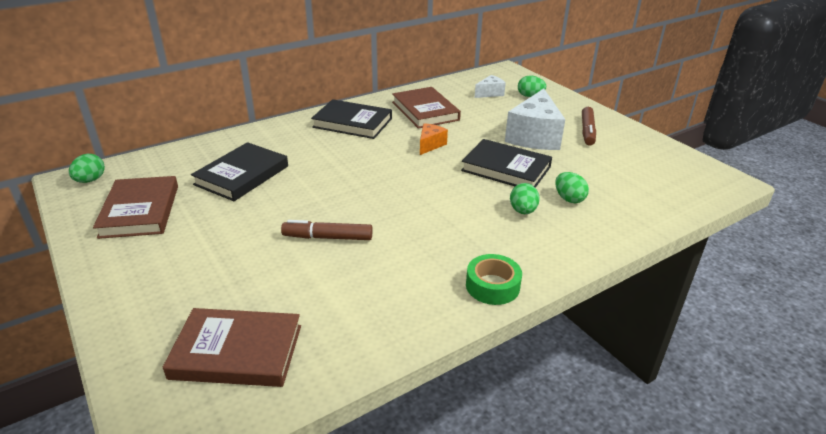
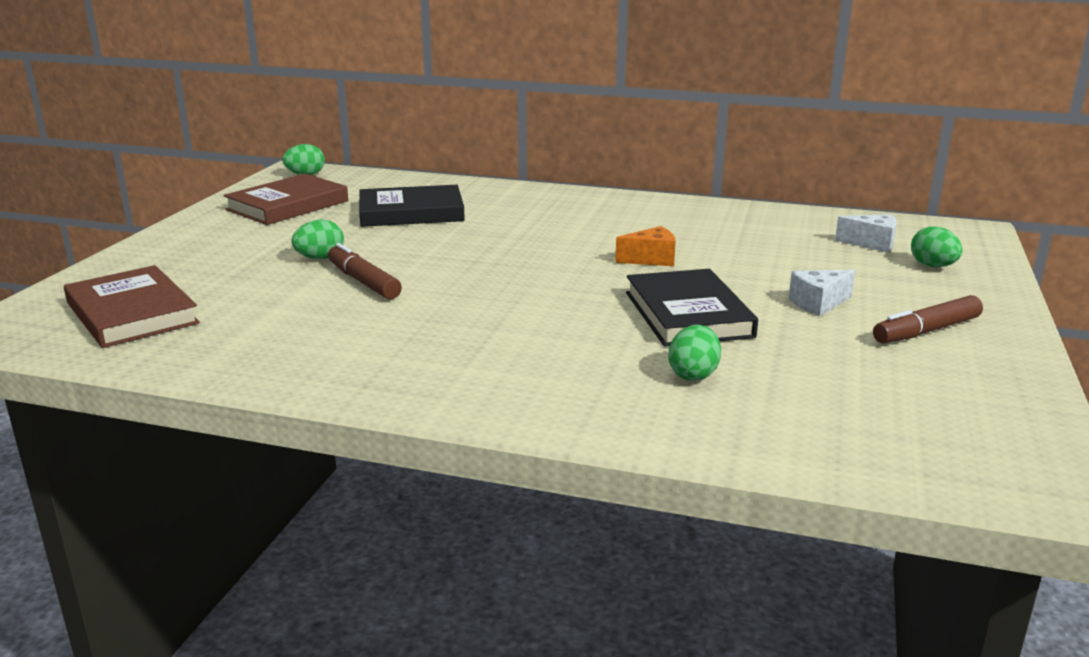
camera: 50 degrees right, 10 degrees down
(352, 123) = (613, 212): black book -> none
(425, 111) = (728, 230): brown book -> none
(492, 286) = (400, 389): green tape -> none
(523, 211) = (601, 355): green egg -> green egg (320, 258)
(534, 136) = (818, 304): white cheese -> white cheese, size x0.49

